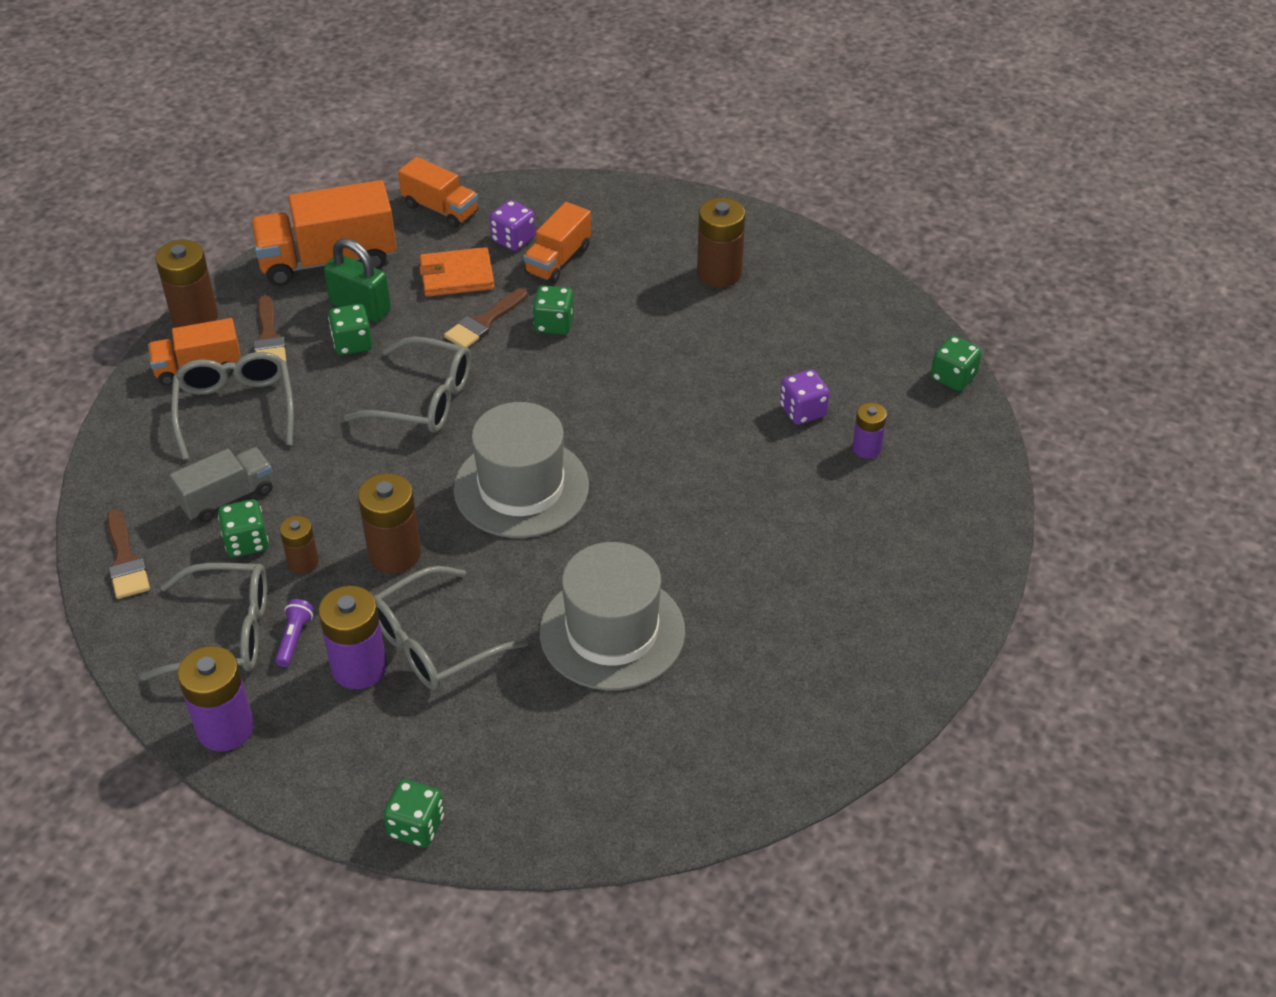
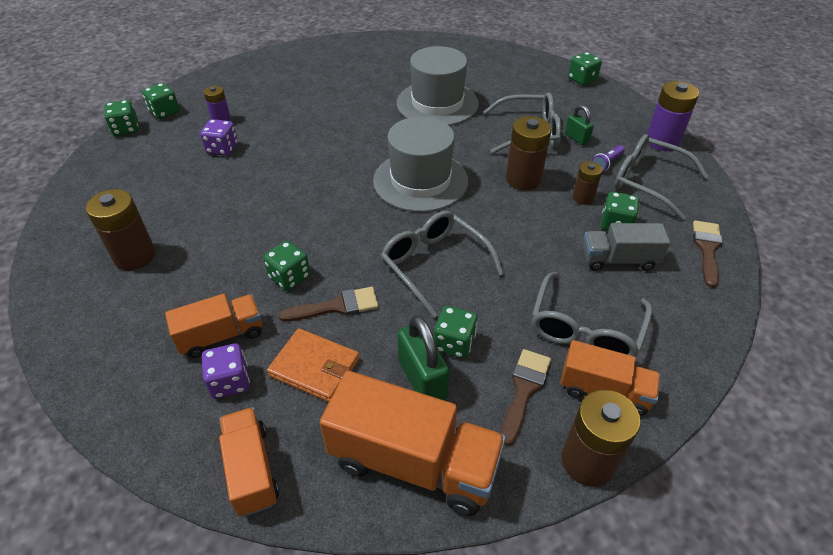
camera: 145 degrees left, 0 degrees up
(359, 667) = (576, 138): purple battery -> green padlock
(950, 422) = (165, 112): none -> green dice

